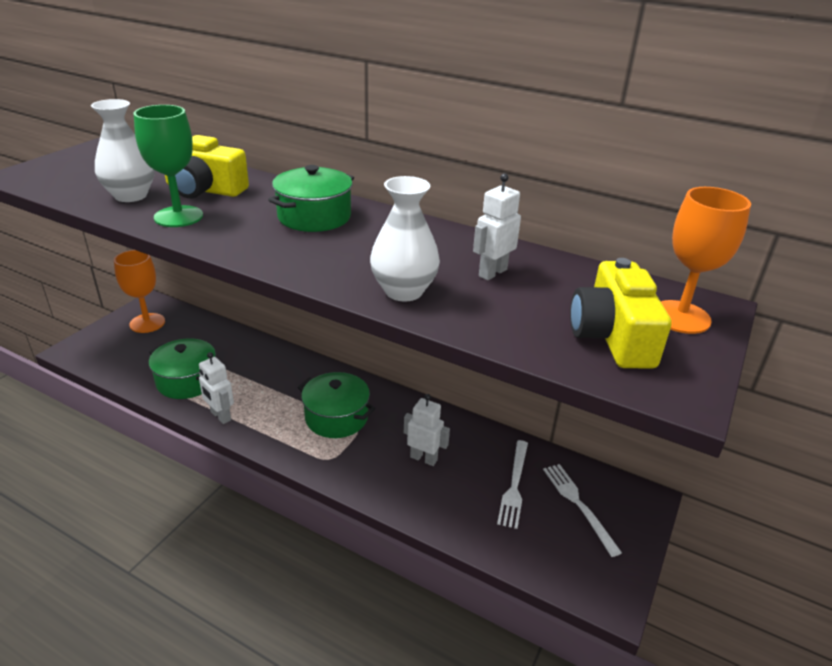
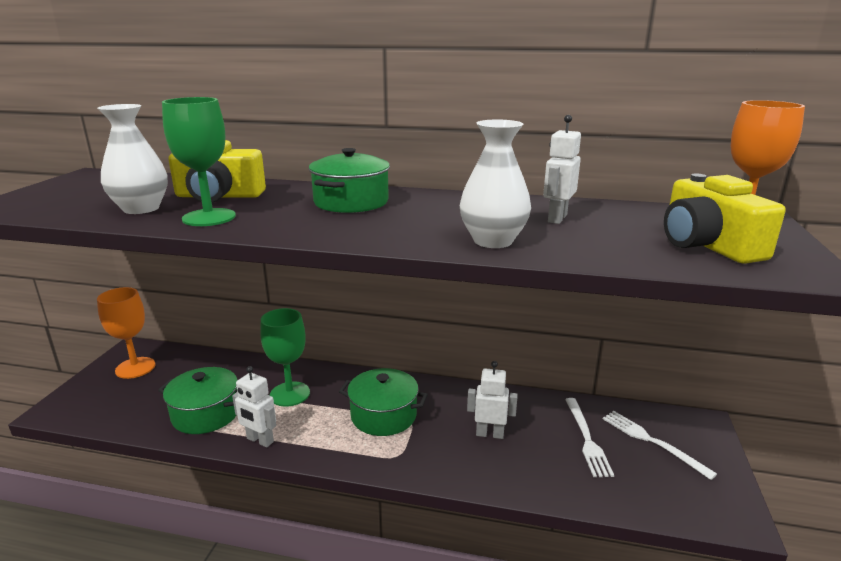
camera: 15 degrees left, 10 degrees down
(264, 377) = (290, 394): none -> green goblet

